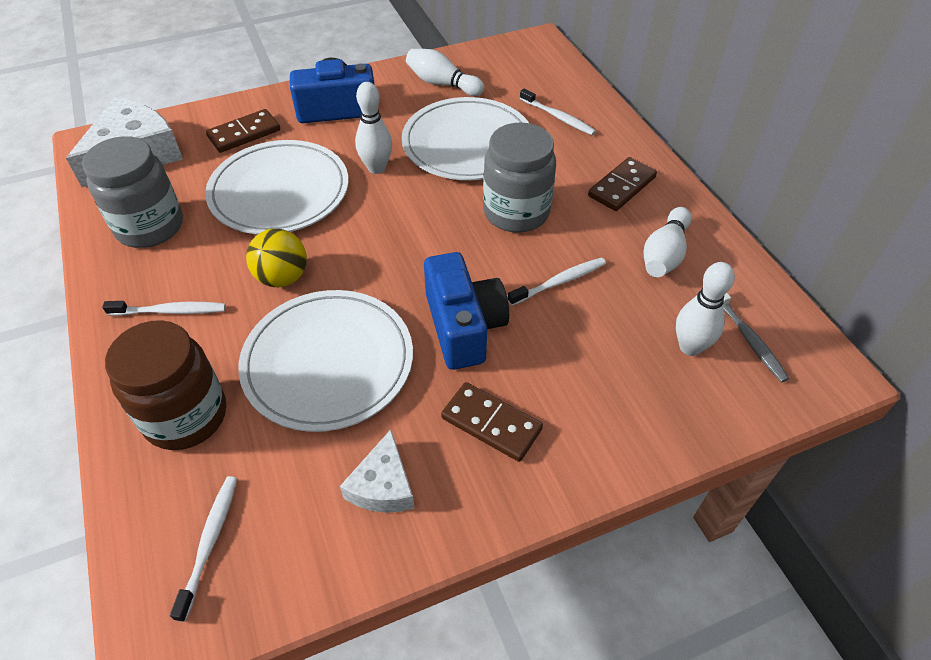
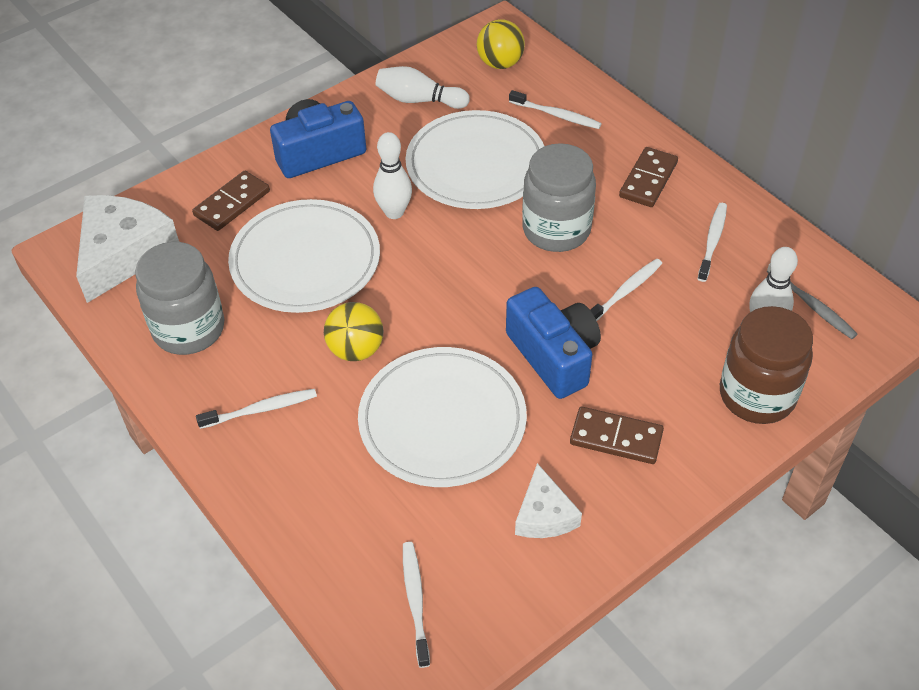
camera: 15 degrees left, 0 degrees up
(186, 416) = (333, 502): brown jar -> brown jar (757, 395)
(526, 68) = (500, 63): none -> yellow ball
(664, 254) = (712, 241): white bowling pin -> white toothbrush

